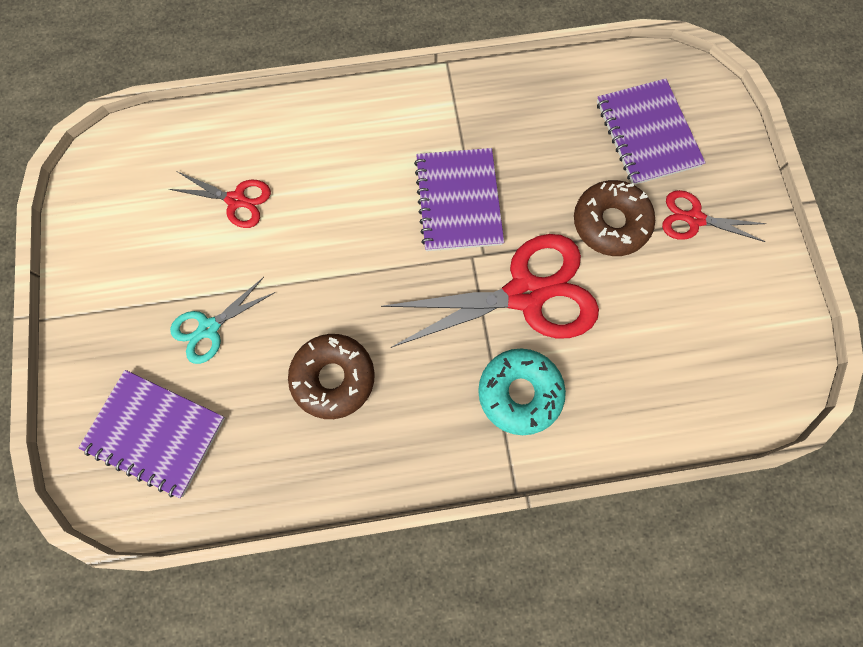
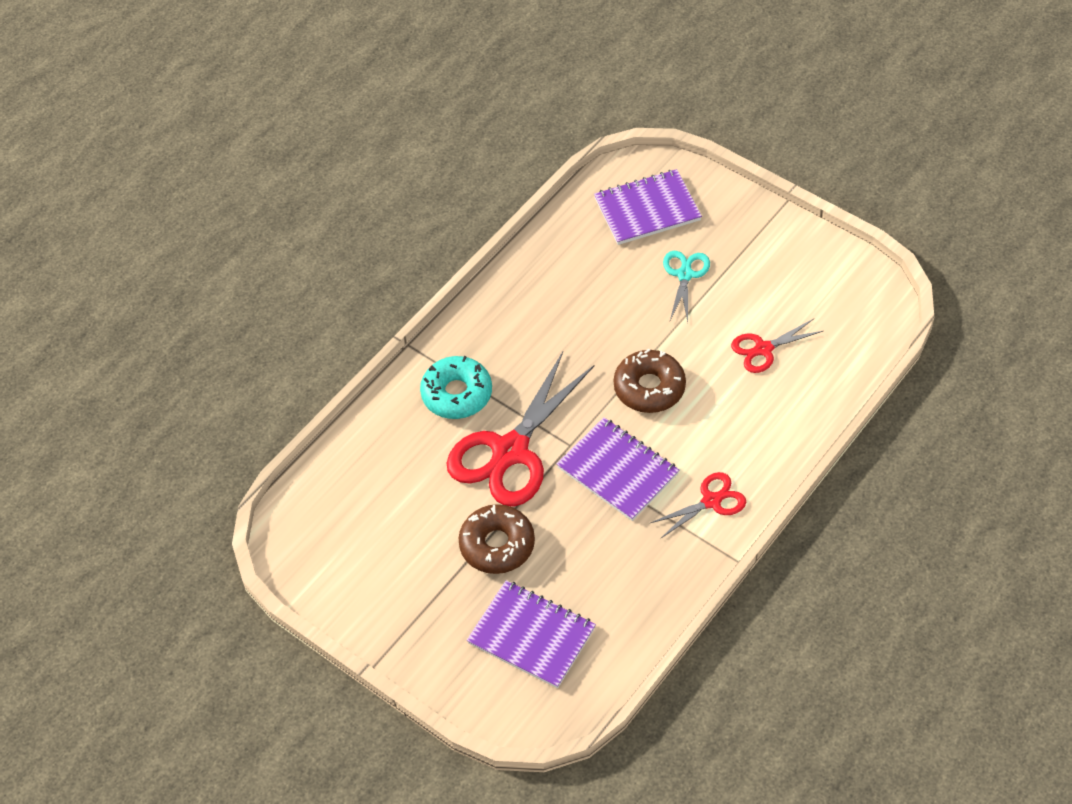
camera: 140 degrees right, 20 degrees down
(333, 378) = (579, 311): brown donut -> brown donut (649, 388)
(694, 219) = (439, 599): red scissors -> red scissors (711, 501)

